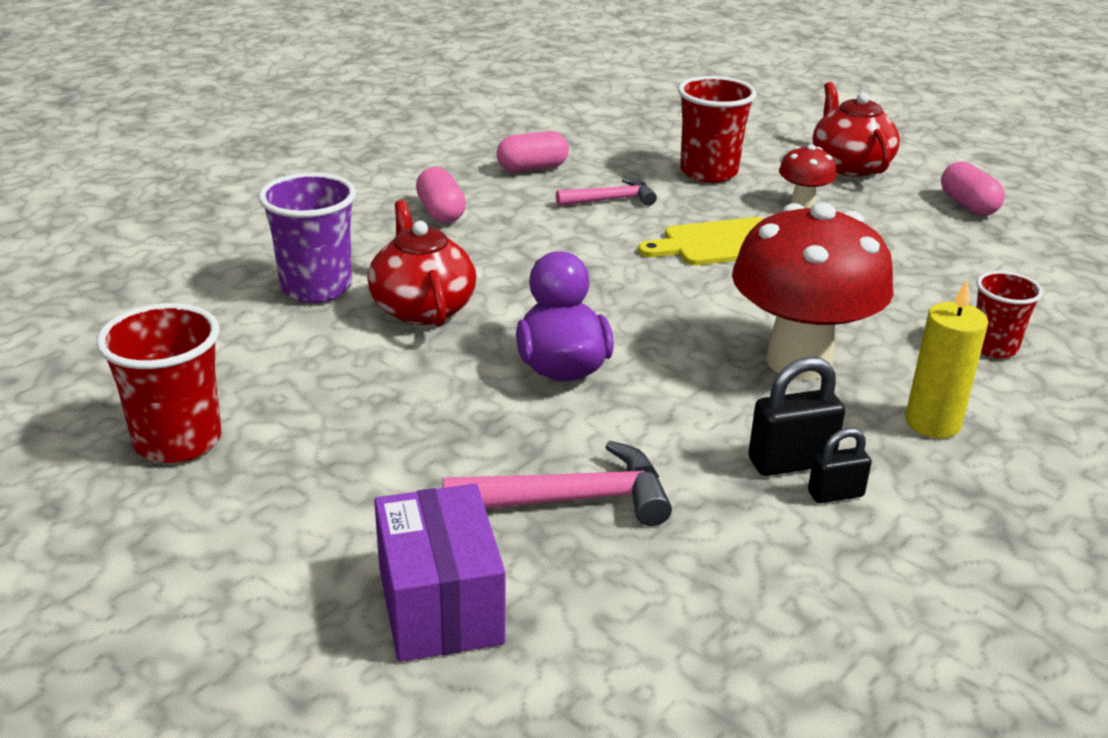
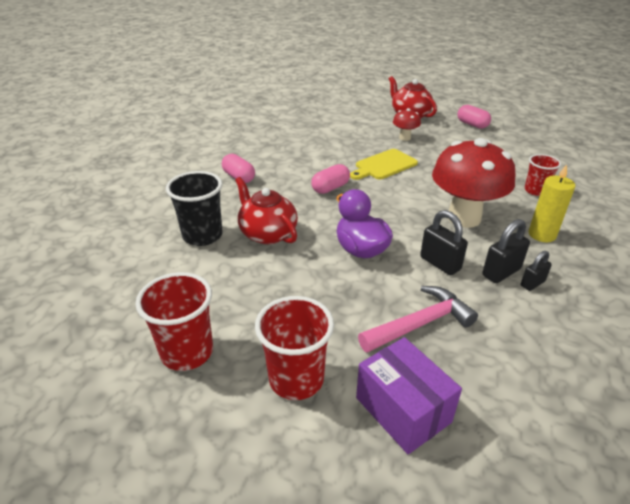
camera: 20 degrees left, 5 degrees up
(316, 288) = (202, 235): purple cup -> black cup
(532, 168) = (268, 144): pink capsule -> pink capsule (330, 188)
(611, 200) = (317, 153): pink hammer -> none
(686, 421) = (440, 263): none -> black padlock
(708, 172) = (352, 130): red cup -> red cup (296, 379)

